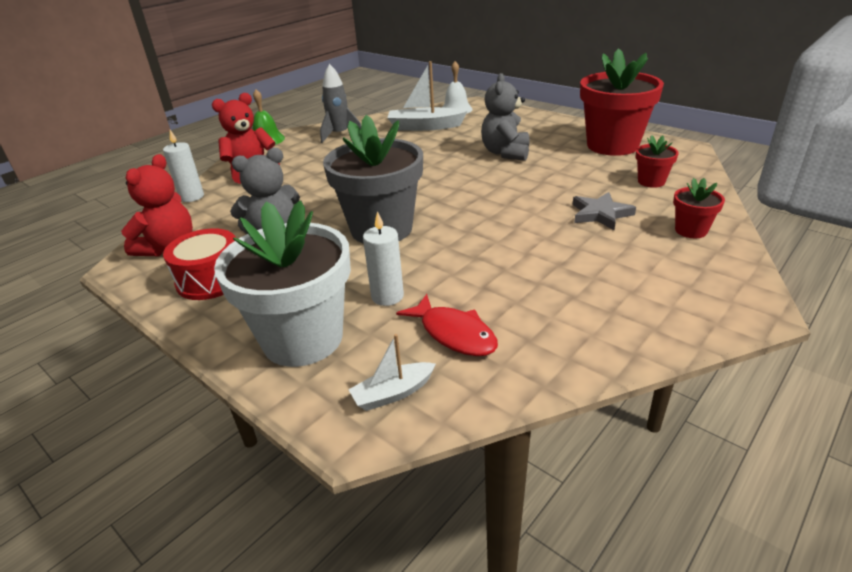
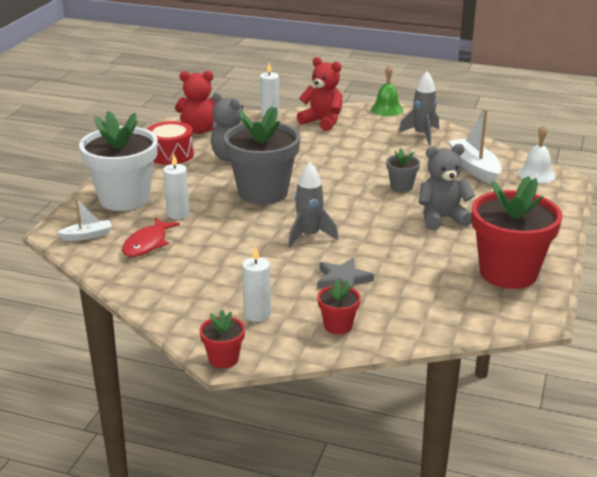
camera: 65 degrees right, 5 degrees down
(393, 393) = (87, 236): white boat -> white boat turned 120 degrees clockwise
(432, 159) = (401, 186): none -> grey flower pot
(501, 217) = (309, 236): none -> grey rocket
(651, 181) = (430, 301): red flower pot -> red flower pot (223, 359)
(661, 273) = (257, 314): none -> white candle

